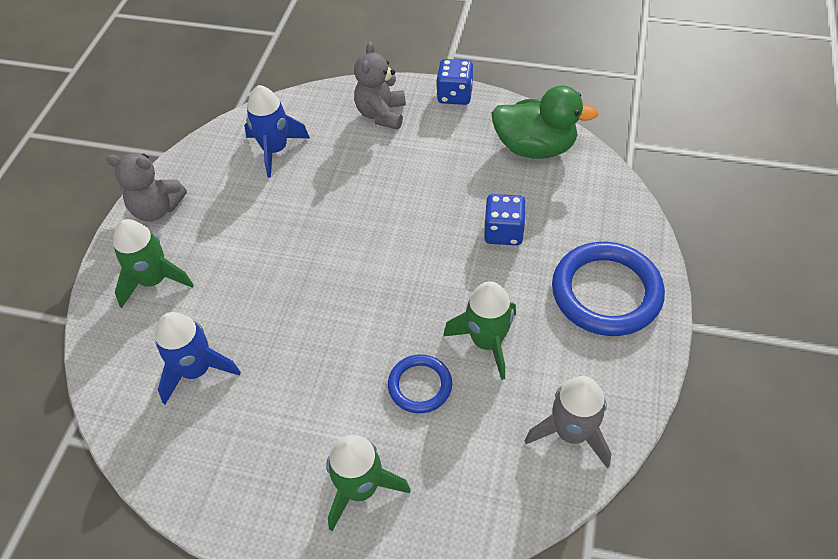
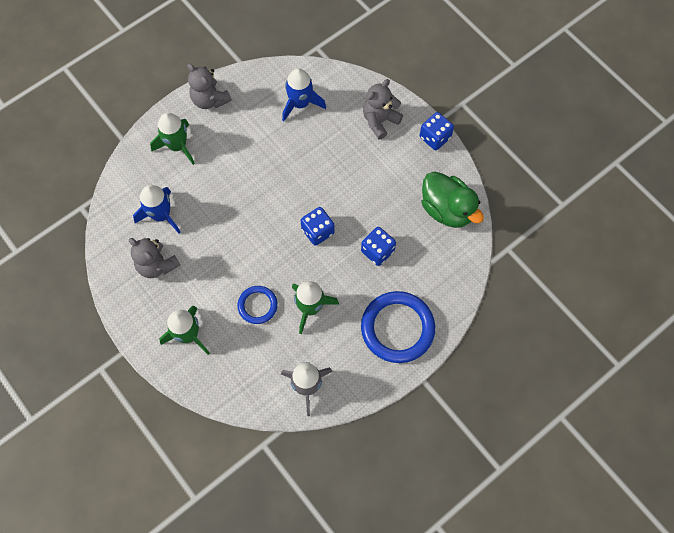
camera: 35 degrees right, 15 degrees up
(240, 433) = (157, 265): none -> grey teddy bear
(416, 257) = (317, 231): none -> blue dice

